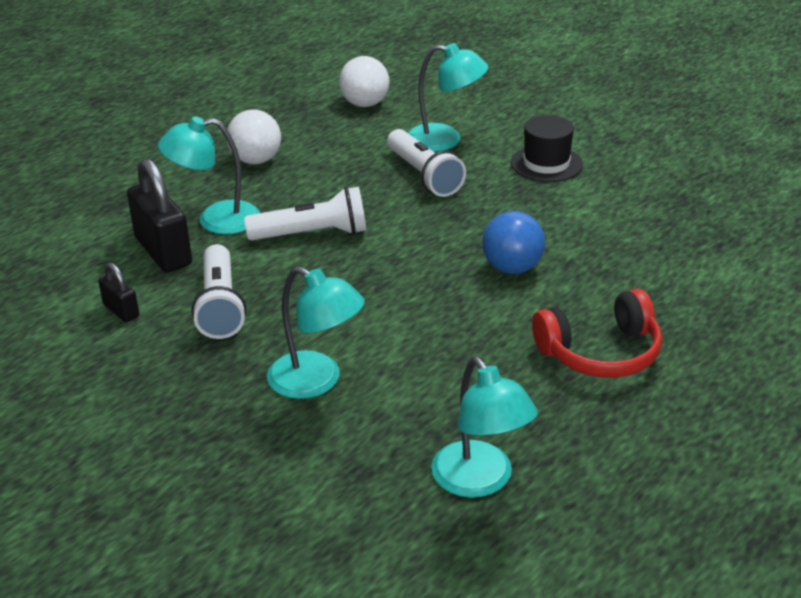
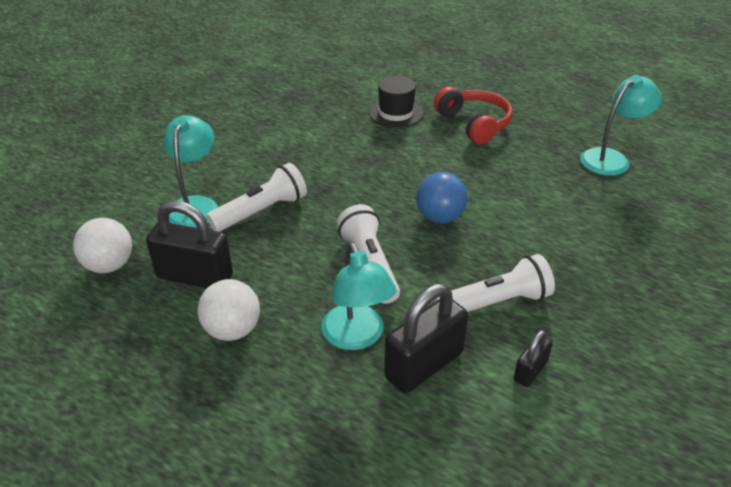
camera: 100 degrees left, 5 degrees up
(316, 381) = (561, 232): turquoise lamp -> none
(333, 142) = (195, 276): none -> black padlock
(512, 268) = (392, 159): blue ball -> blue ball (439, 217)
(546, 164) = (240, 151): black hat -> black hat (396, 113)

